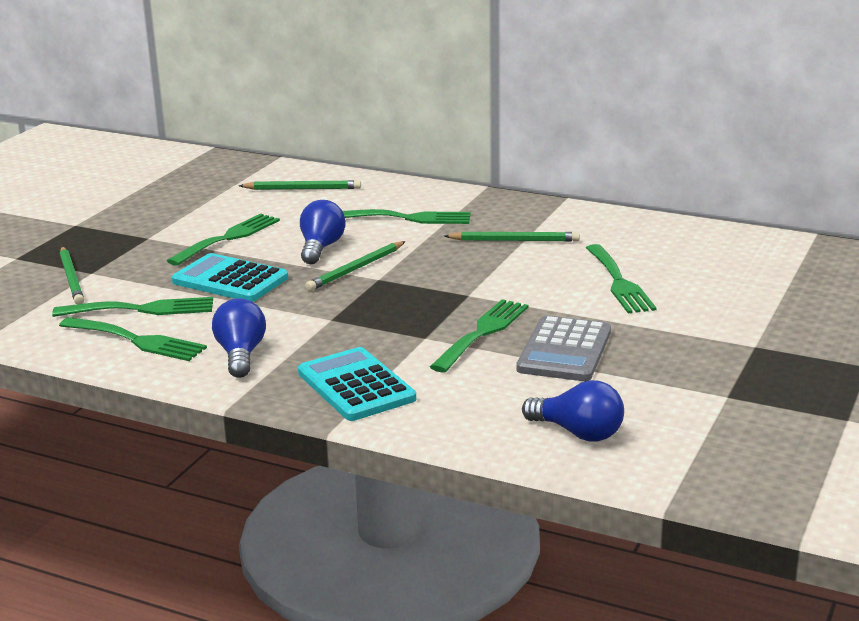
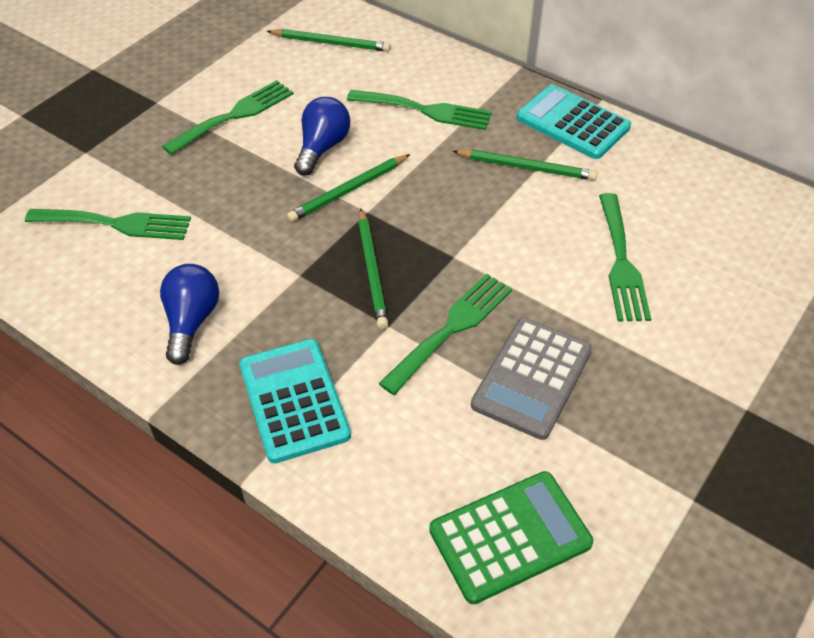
camera: 10 degrees right, 25 degrees up
(72, 278) = (63, 159): green pencil -> green pencil (372, 271)
(137, 341) = (96, 277): green fork -> none
(230, 280) = (216, 188): turquoise calculator -> turquoise calculator (572, 123)
(578, 433) = (510, 536): blue light bulb -> green calculator

